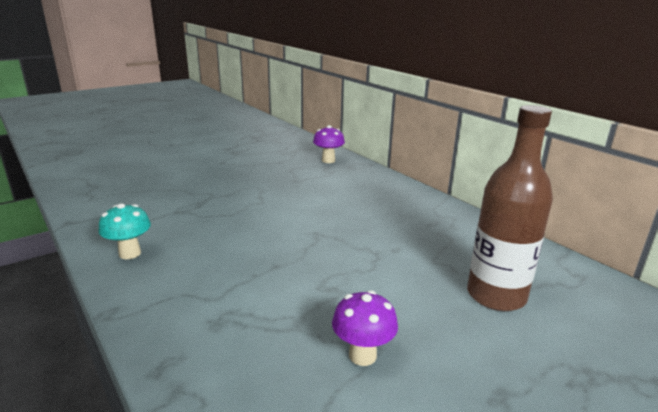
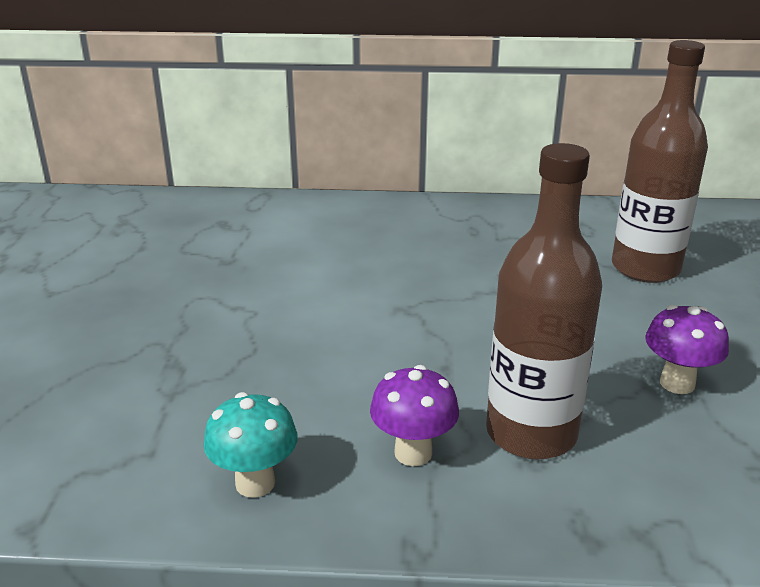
camera: 50 degrees left, 5 degrees up
(242, 314) = (531, 433): none -> brown bottle
(328, 160) = (205, 213): purple mushroom -> purple mushroom (413, 453)

